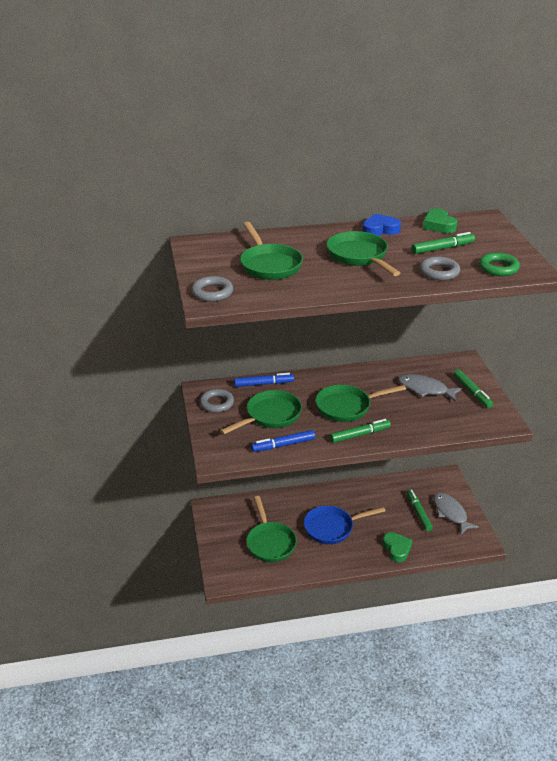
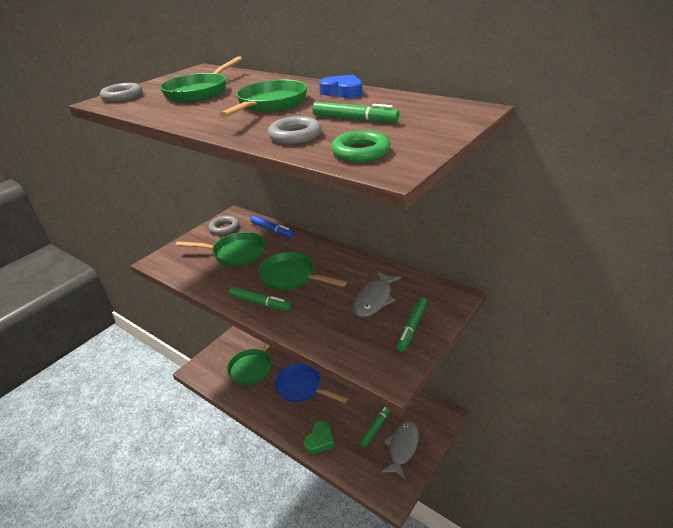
camera: 50 degrees right, 0 degrees up
(283, 445) = (204, 277): blue marker -> none
(425, 389) = (374, 299): grey fish -> grey fish turned 135 degrees counterclockwise
(438, 225) = (405, 102): green heart -> none

